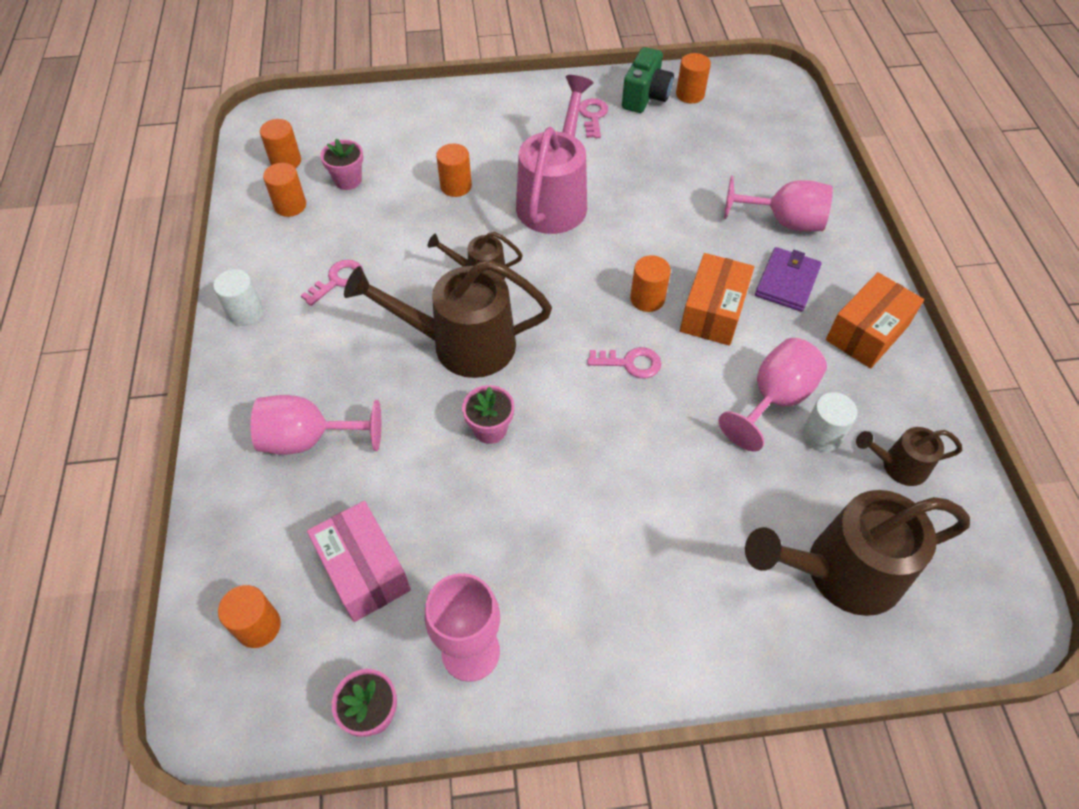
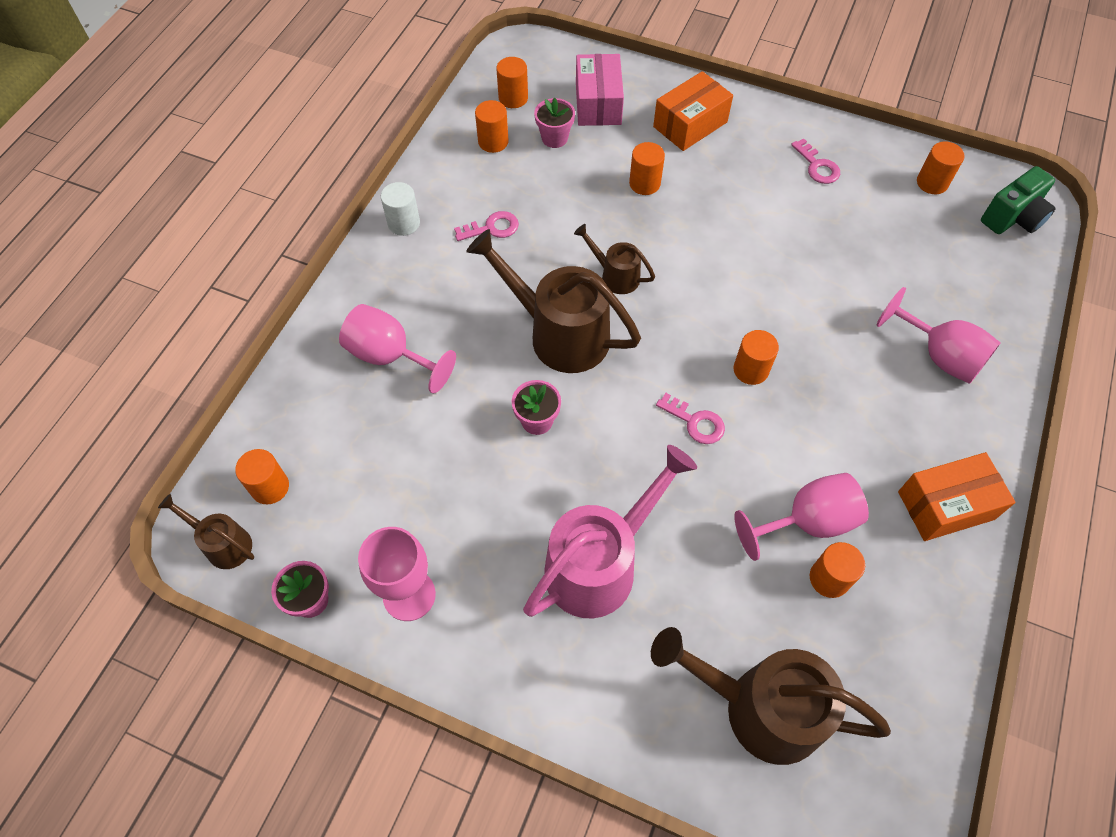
camera: 30 degrees right, 5 degrees up
(364, 570) = (369, 485): pink box -> pink box (598, 103)
(555, 198) = (727, 234): pink watering can -> pink watering can (600, 563)
(593, 116) = (817, 166): pink key -> pink key turned 120 degrees clockwise
(645, 97) = (883, 167): green camera -> green camera (1012, 218)
(713, 312) = (805, 411): orange box -> orange box (690, 124)
(787, 282) = (899, 417): purple wallet -> none
(821, 435) = (829, 578): white cylinder -> orange cylinder
(897, 466) = (883, 645): brown watering can -> brown watering can (223, 543)

